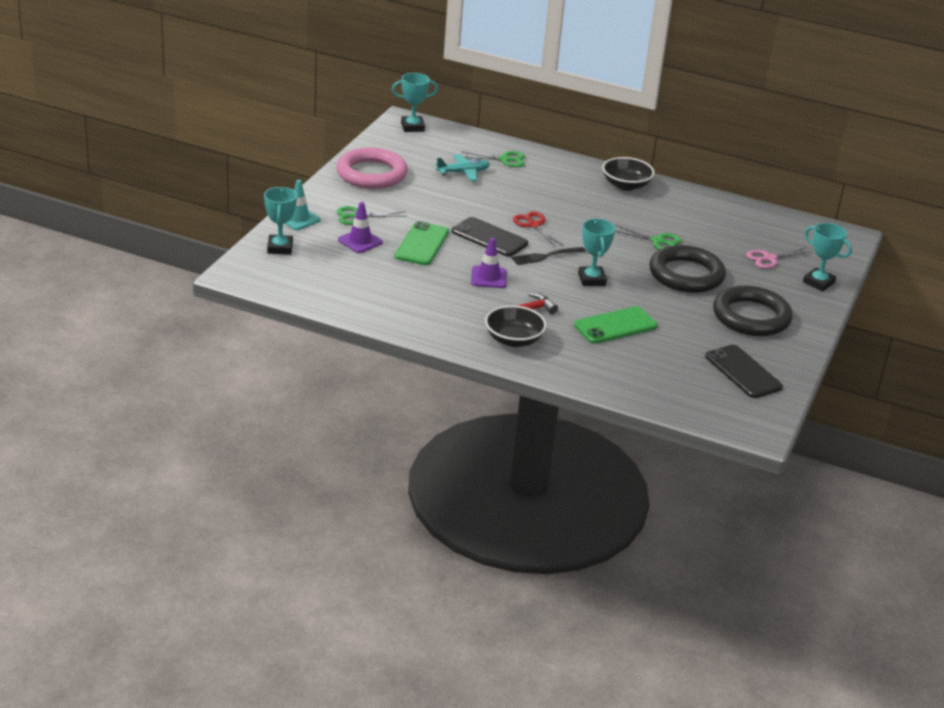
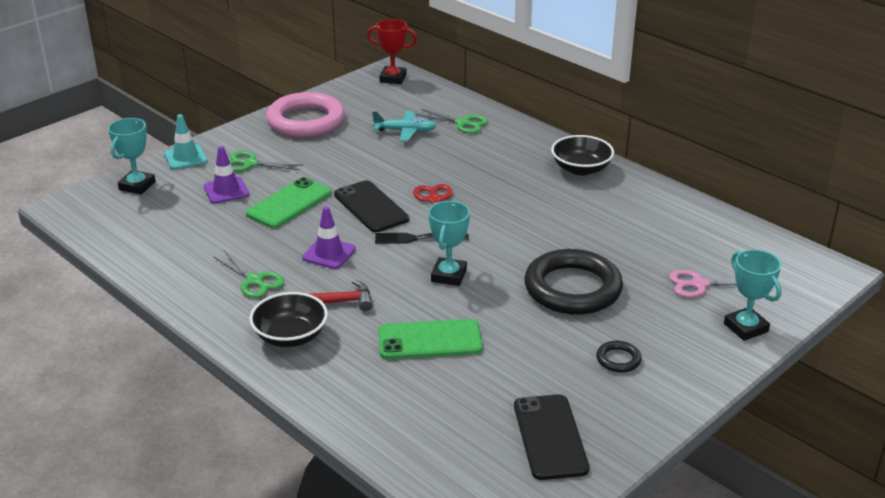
camera: 25 degrees right, 0 degrees up
(412, 127) = (393, 78): turquoise trophy -> red trophy
(658, 241) = (569, 240): green scissors -> green scissors (254, 281)
(751, 317) = (618, 359): black ring -> black ring, size x0.42

